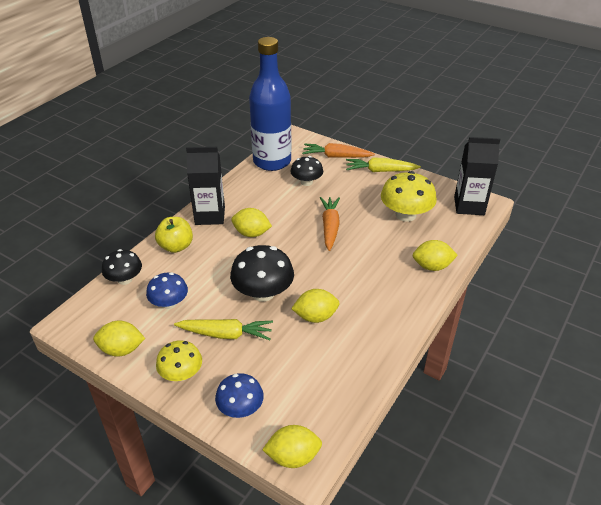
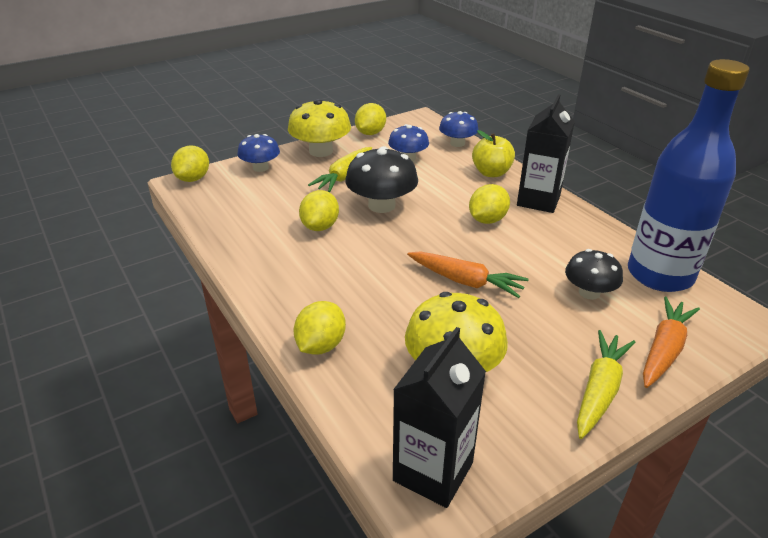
camera: 115 degrees right, 5 degrees down
(125, 279) = (457, 143): black mushroom -> blue mushroom
(181, 373) = (321, 151): yellow mushroom -> yellow mushroom, size x1.56

